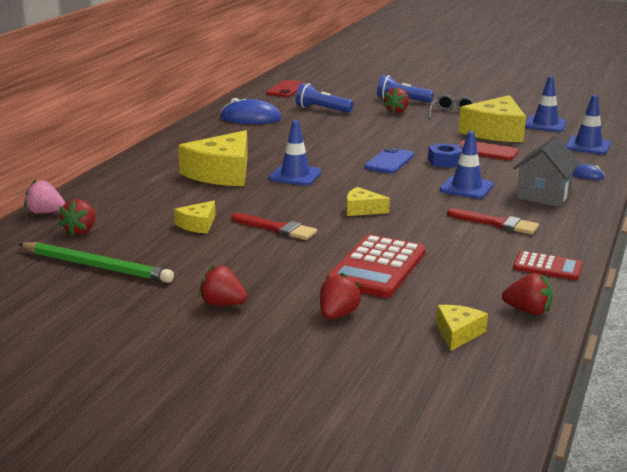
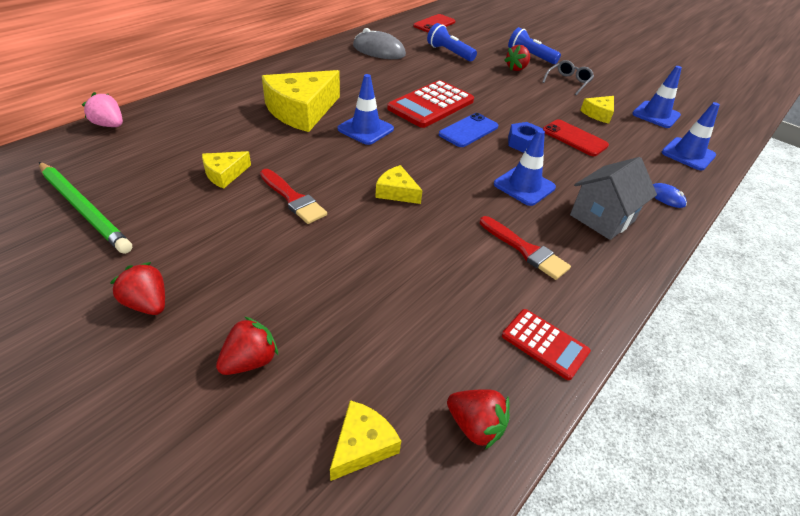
camera: 15 degrees right, 20 degrees up
(81, 231) = (116, 156): red strawberry -> none
(250, 118) = (379, 50): blue mouse -> grey mouse
(377, 267) = (350, 289): red calculator -> red calculator (431, 105)
(495, 132) = (598, 114): yellow cheese -> yellow cheese, size x0.49

